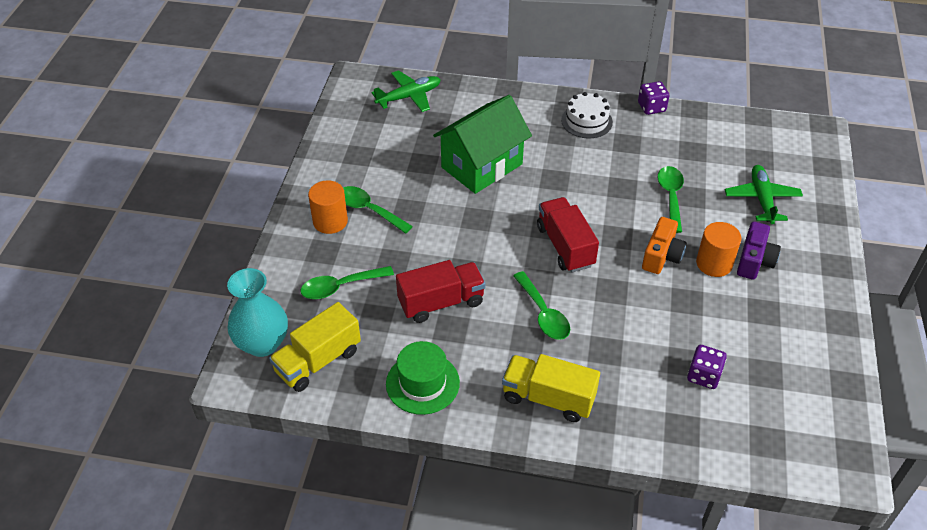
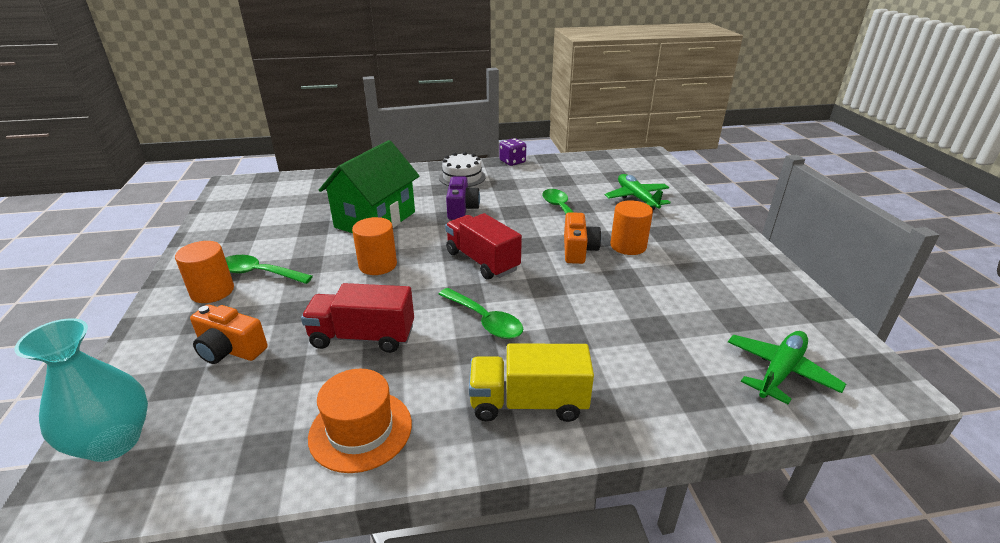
camera: 20 degrees left, 15 degrees down
(318, 361) = (202, 442): yellow truck -> none
(340, 287) = (230, 350): green spoon -> orange camera
(409, 96) = (290, 187): green plane -> green plane (780, 371)
(422, 383) = (360, 430): green hat -> orange hat
(441, 302) = (363, 337): red truck -> red truck turned 135 degrees counterclockwise
(470, 226) = (378, 265): none -> orange cylinder
(703, 376) = (681, 335): purple dice -> none
(754, 261) = (661, 237): purple camera -> purple camera (461, 209)

